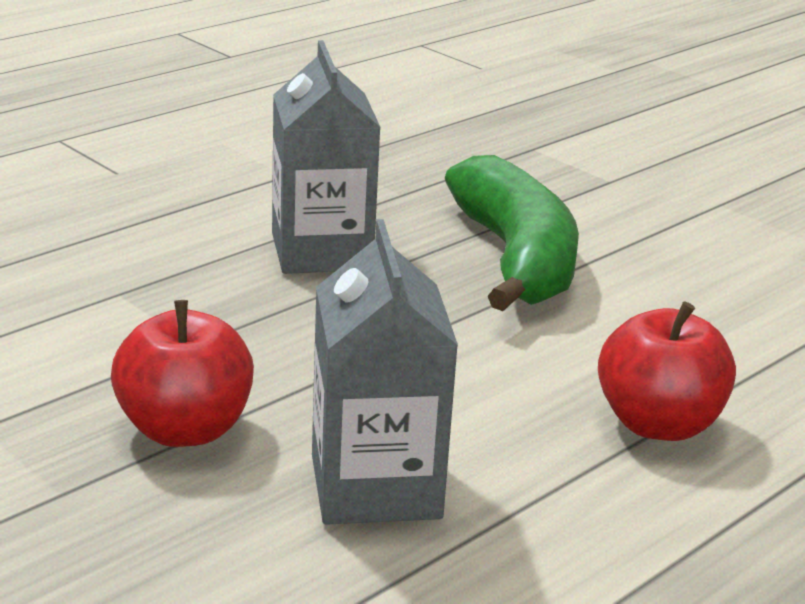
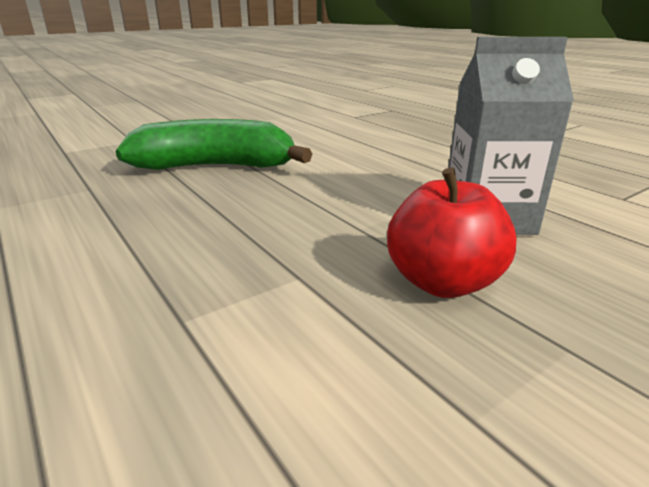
camera: 80 degrees left, 0 degrees up
(321, 252) = (163, 219): grey carton -> none
(658, 424) = (401, 156): red apple -> none

